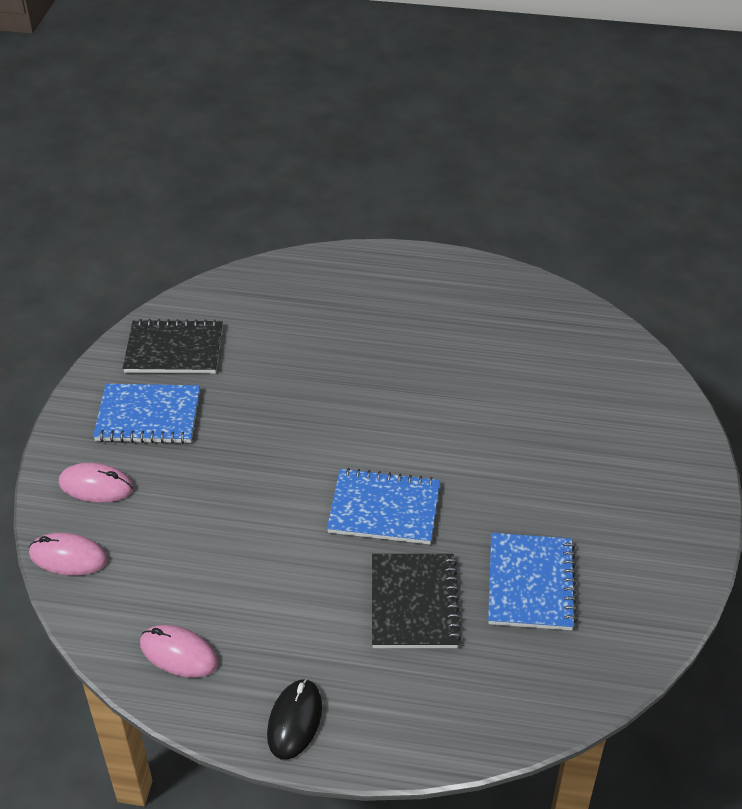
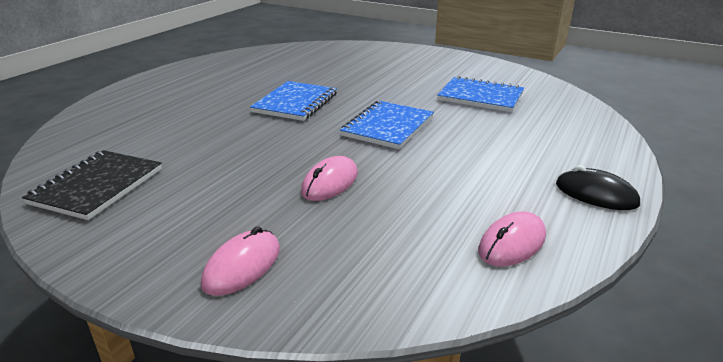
camera: 70 degrees left, 15 degrees down
(68, 557) = (341, 305): pink mouse -> pink mouse (330, 183)
(148, 416) = (173, 215): blue notebook -> blue notebook (295, 103)
(414, 603) = (484, 131): black notebook -> none

